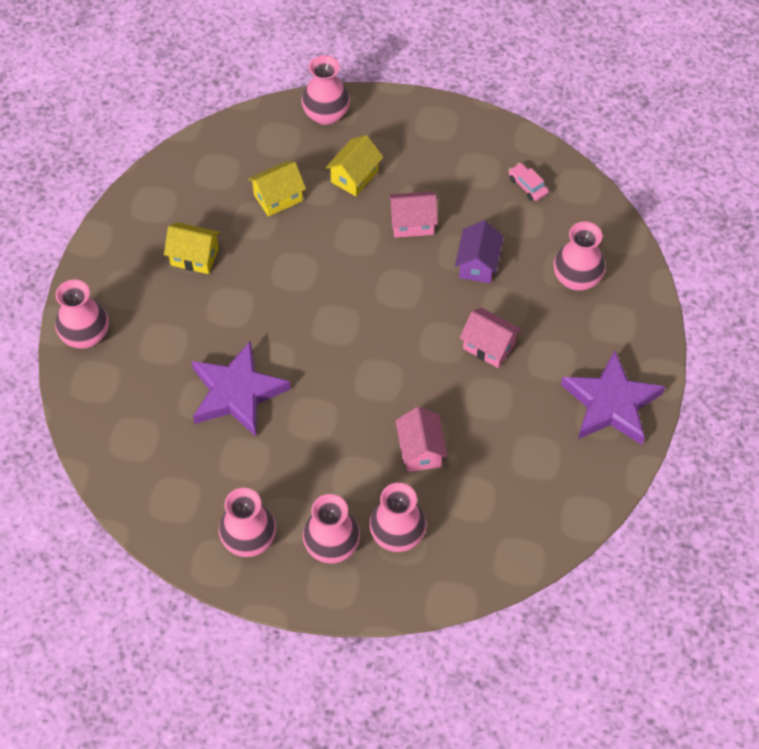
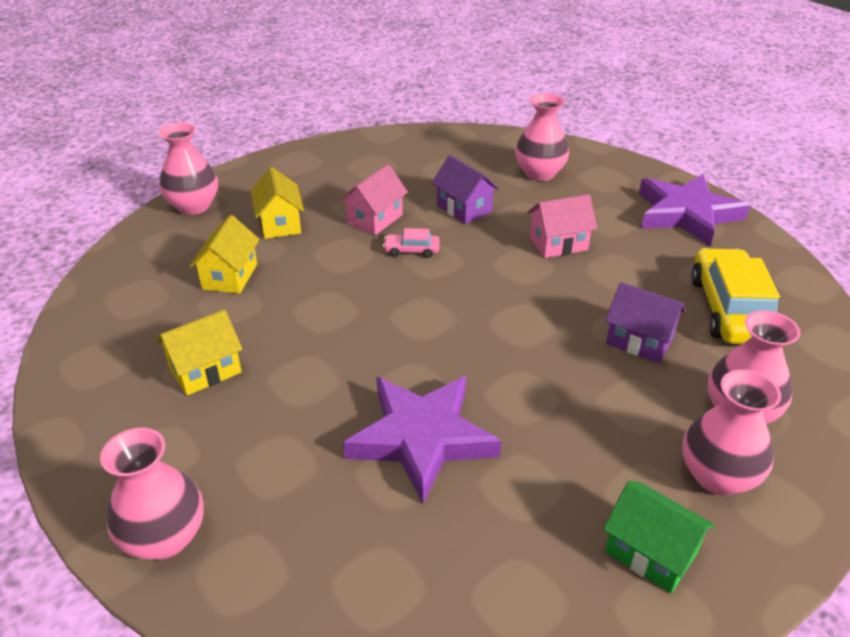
camera: 50 degrees left, 20 degrees down
(249, 539) = (650, 553): pink vase -> green house
(420, 450) = (639, 341): pink house -> purple house
(505, 485) = (730, 309): none -> yellow car
(527, 186) = (420, 153): pink car -> pink car (411, 250)

